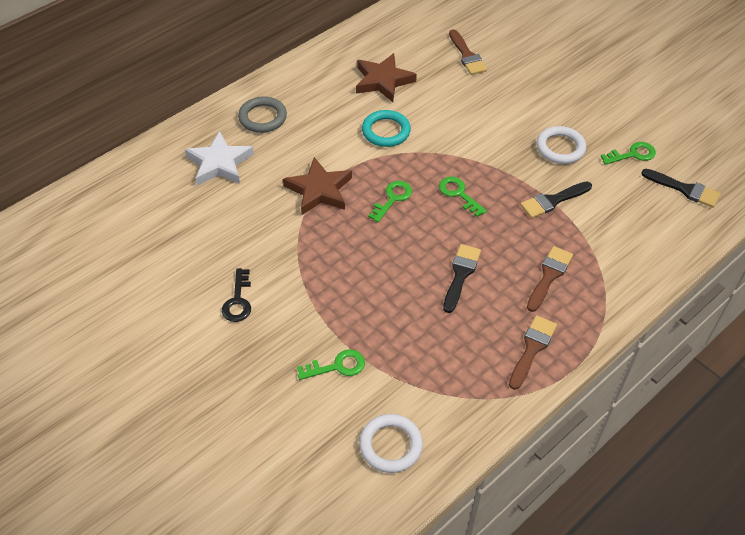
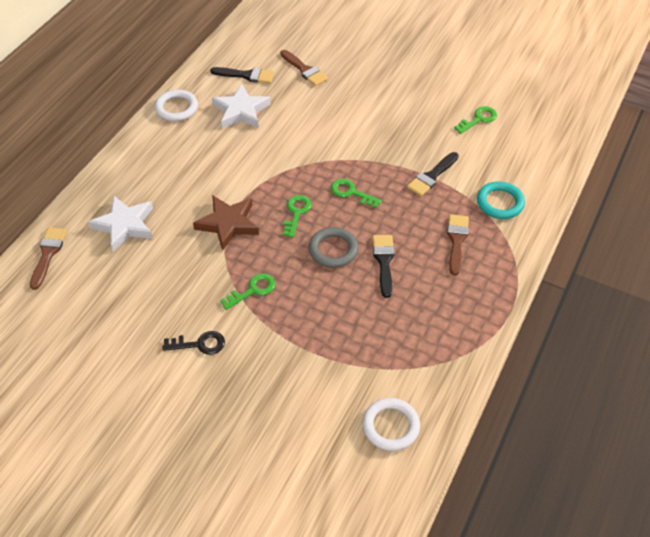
camera: 20 degrees left, 0 degrees up
(238, 300) = (199, 344): black key -> black key turned 75 degrees counterclockwise
(262, 117) = (146, 172): grey ring -> grey ring (333, 250)
(337, 366) = (314, 374): green key -> green key (253, 290)
(383, 81) = (241, 111): brown star -> white star
(386, 131) = (264, 155): turquoise ring -> turquoise ring (500, 203)
(532, 348) = (470, 306): brown brush -> brown brush (48, 254)
(560, 148) = (418, 129): white ring -> white ring (176, 108)
(685, 189) = (532, 137): black brush -> black brush (246, 75)

